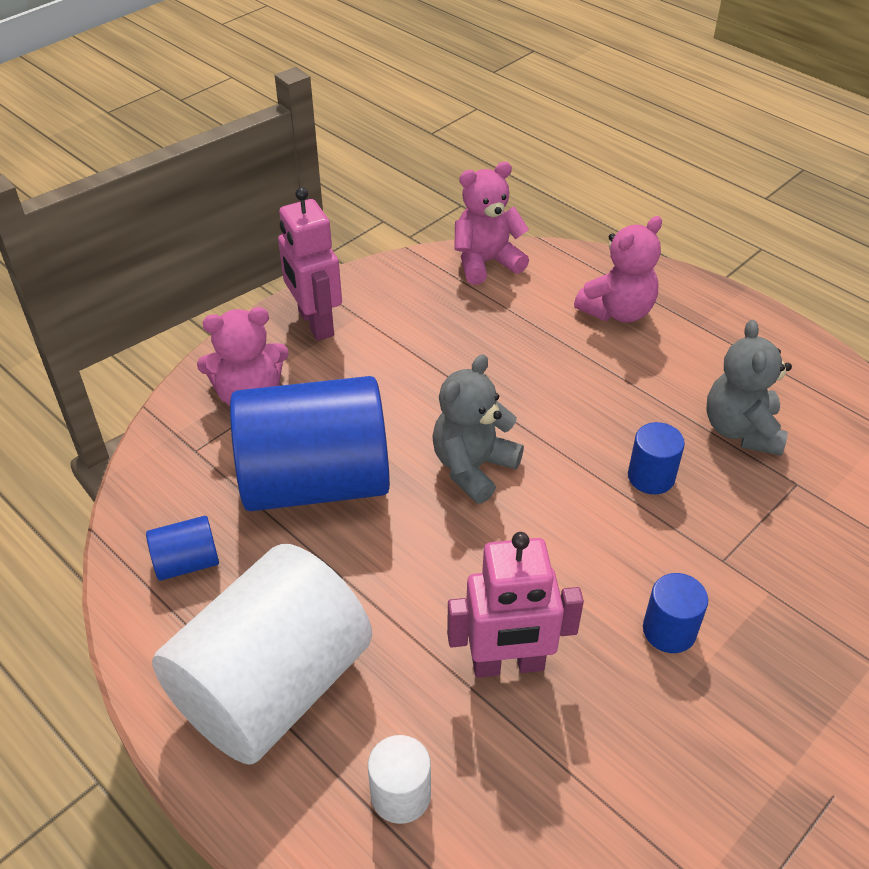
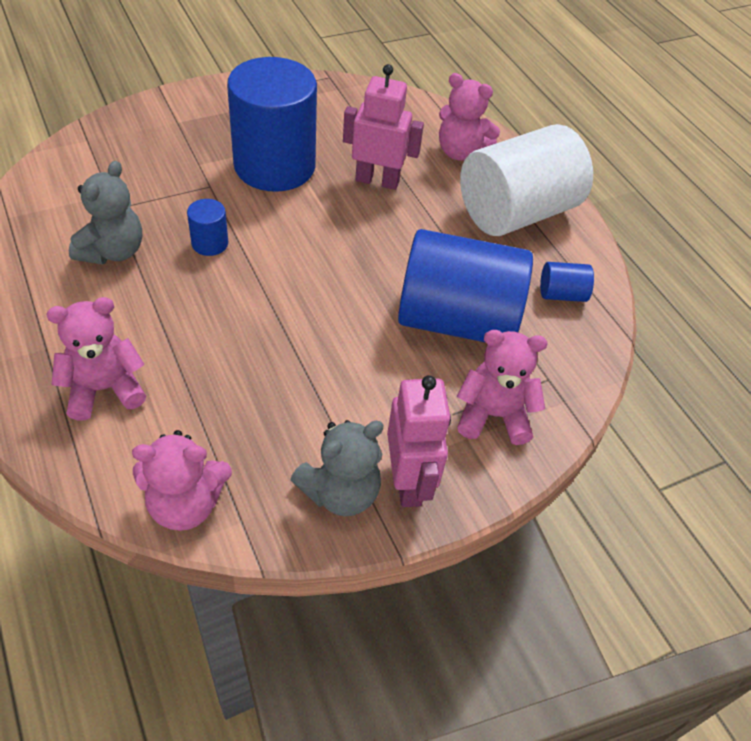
camera: 165 degrees left, 5 degrees up
(400, 795) = (460, 152): white cylinder -> pink teddy bear
(473, 467) = (333, 291): grey teddy bear -> grey teddy bear (340, 492)
(669, 630) = (274, 166): blue cylinder -> blue cylinder, size x2.45

